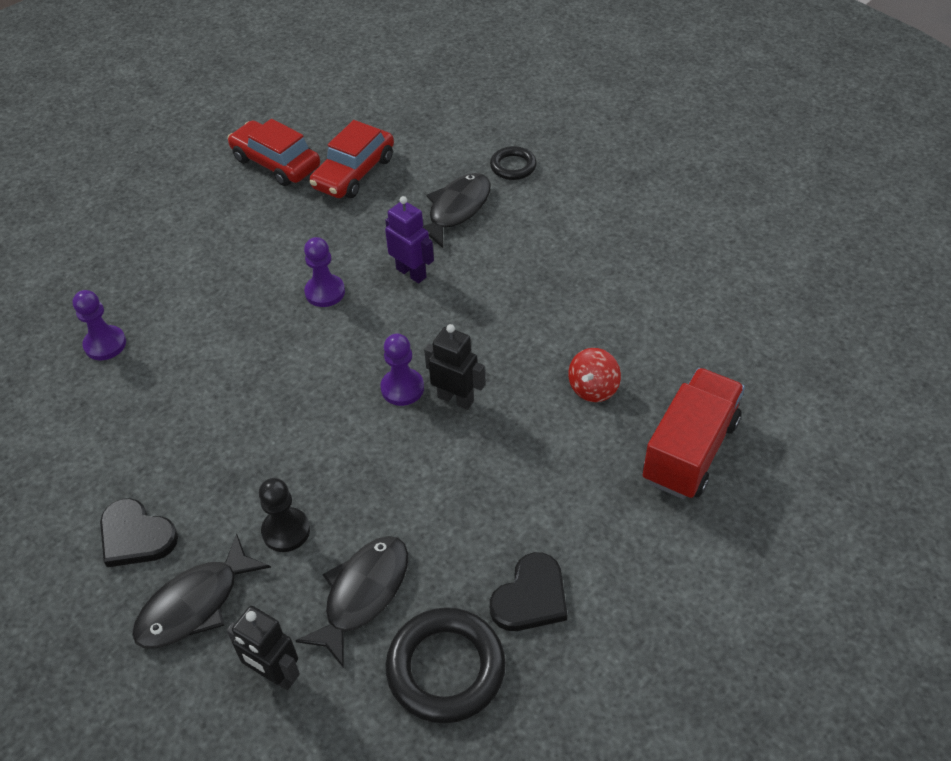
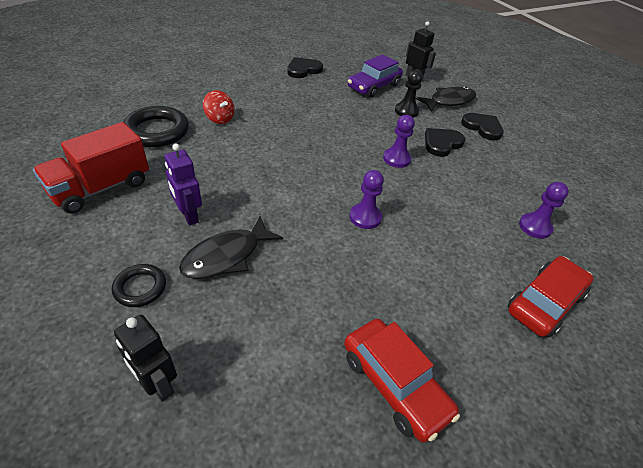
camera: 170 degrees left, 5 degrees down
(219, 462) = (442, 143): none -> black heart
(354, 173) = (307, 336): red car -> red car (544, 303)
(363, 594) = (374, 86): black fish -> purple car
(402, 388) = (329, 147): purple pawn -> purple pawn (396, 159)
(411, 273) = (293, 212): purple robot -> purple robot (188, 216)
(446, 668) = (346, 64): black ring -> black ring (157, 131)
(455, 399) = (300, 134): black robot -> black robot (157, 384)
(593, 388) = (220, 119): red spinning top -> red spinning top turned 90 degrees clockwise
(690, 451) = (195, 86): red truck -> red truck (101, 188)

